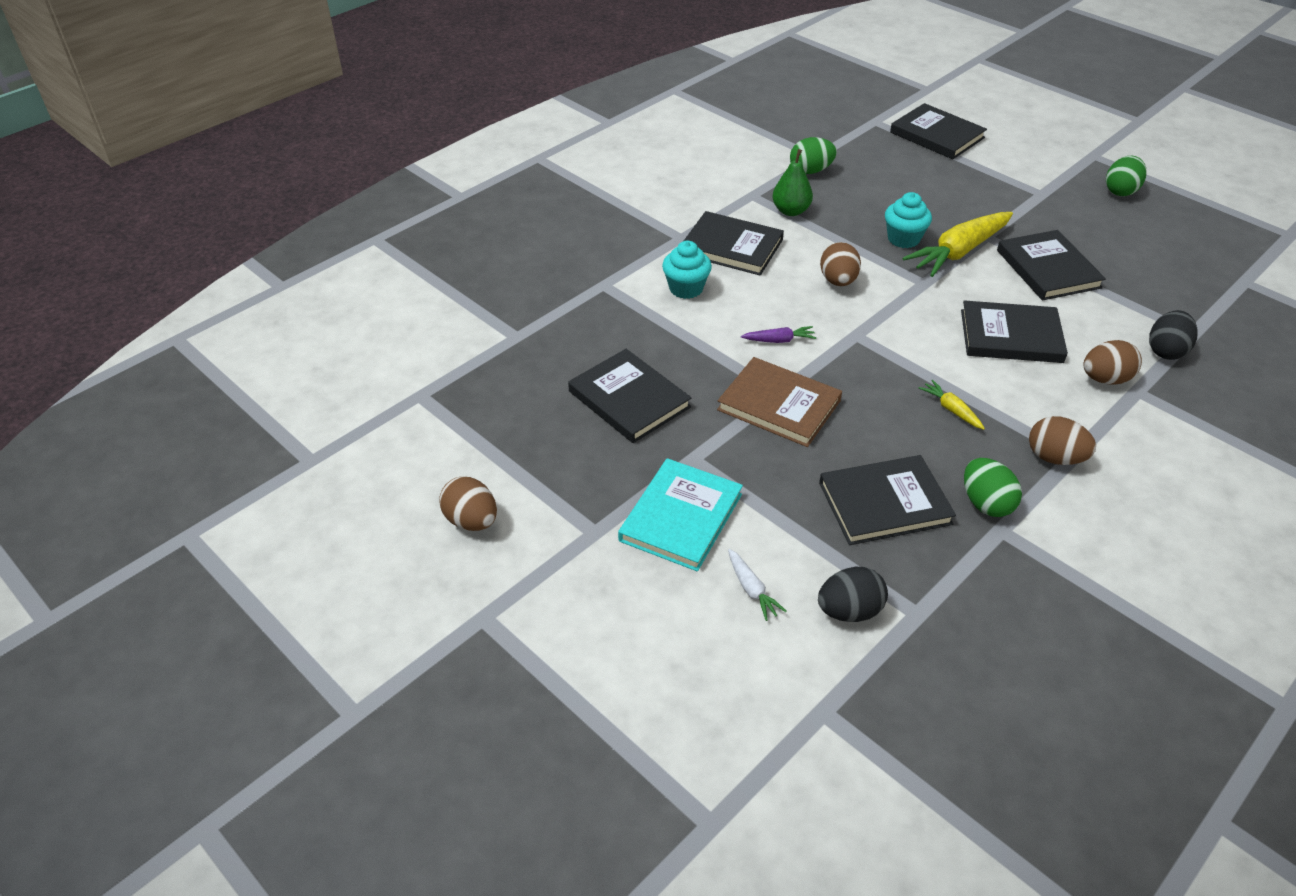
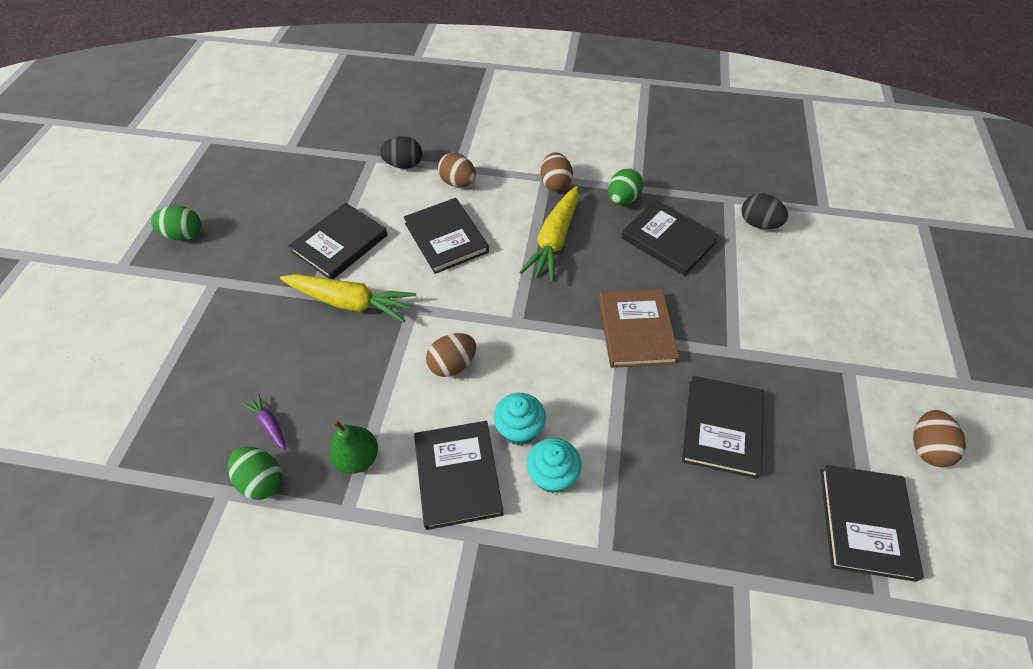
camera: 125 degrees left, 10 degrees up
(681, 517) = (786, 329): turquoise book -> none
(751, 589) = (793, 268): white carrot -> none
(779, 340) = (564, 366): purple carrot -> purple carrot (269, 424)
(903, 239) = (353, 347): turquoise cupcake -> turquoise cupcake (519, 429)
(937, 135) = (123, 398): black book -> black book (865, 523)
(951, 410) = (554, 240): yellow carrot -> yellow carrot, size x2.16

